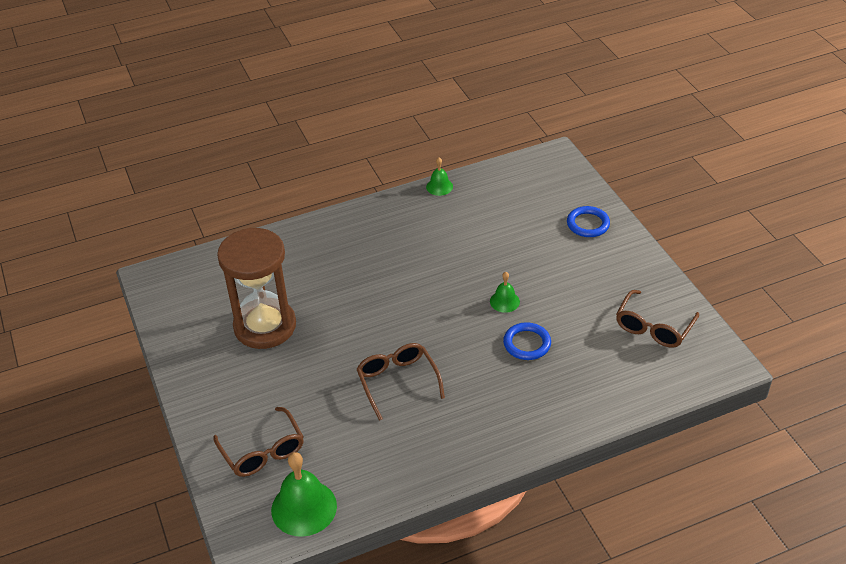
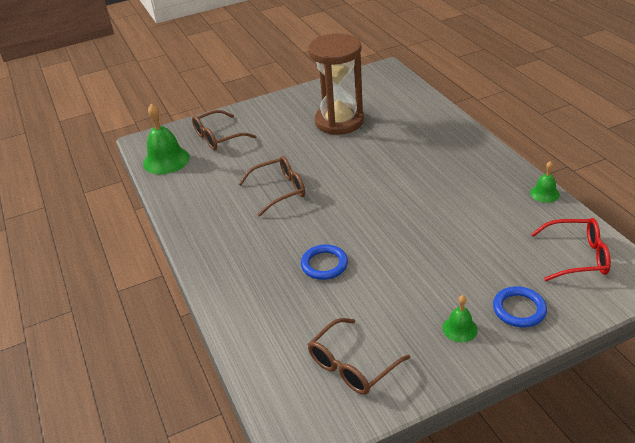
camera: 90 degrees right, 5 degrees down
(504, 301) = (381, 247): green bell -> green bell (459, 328)
(527, 183) = (577, 257): none -> red glasses
(653, 327) = (352, 365): brown glasses -> brown glasses turned 75 degrees counterclockwise

